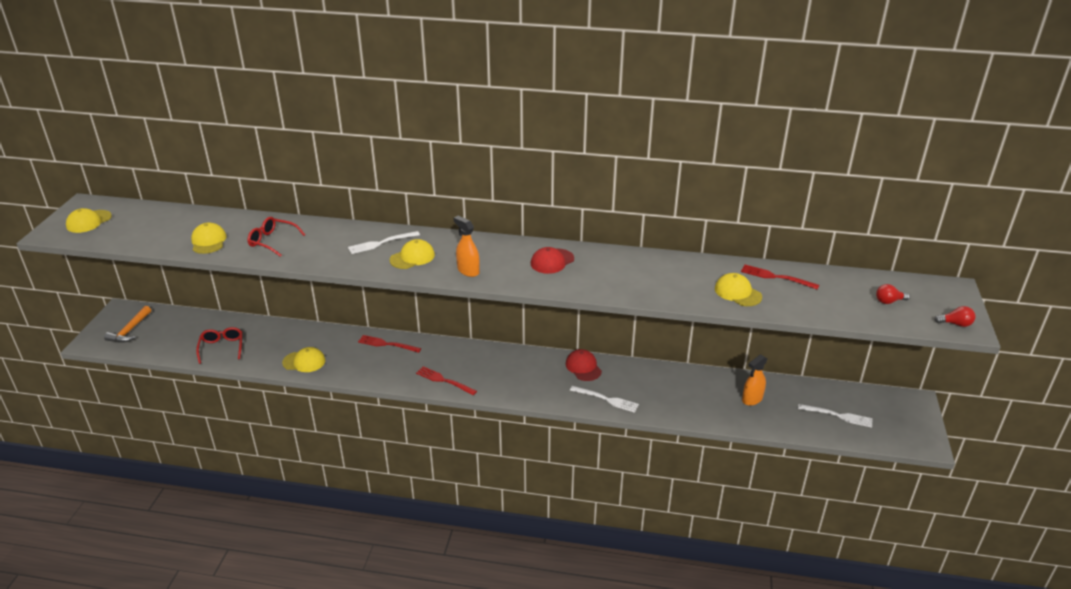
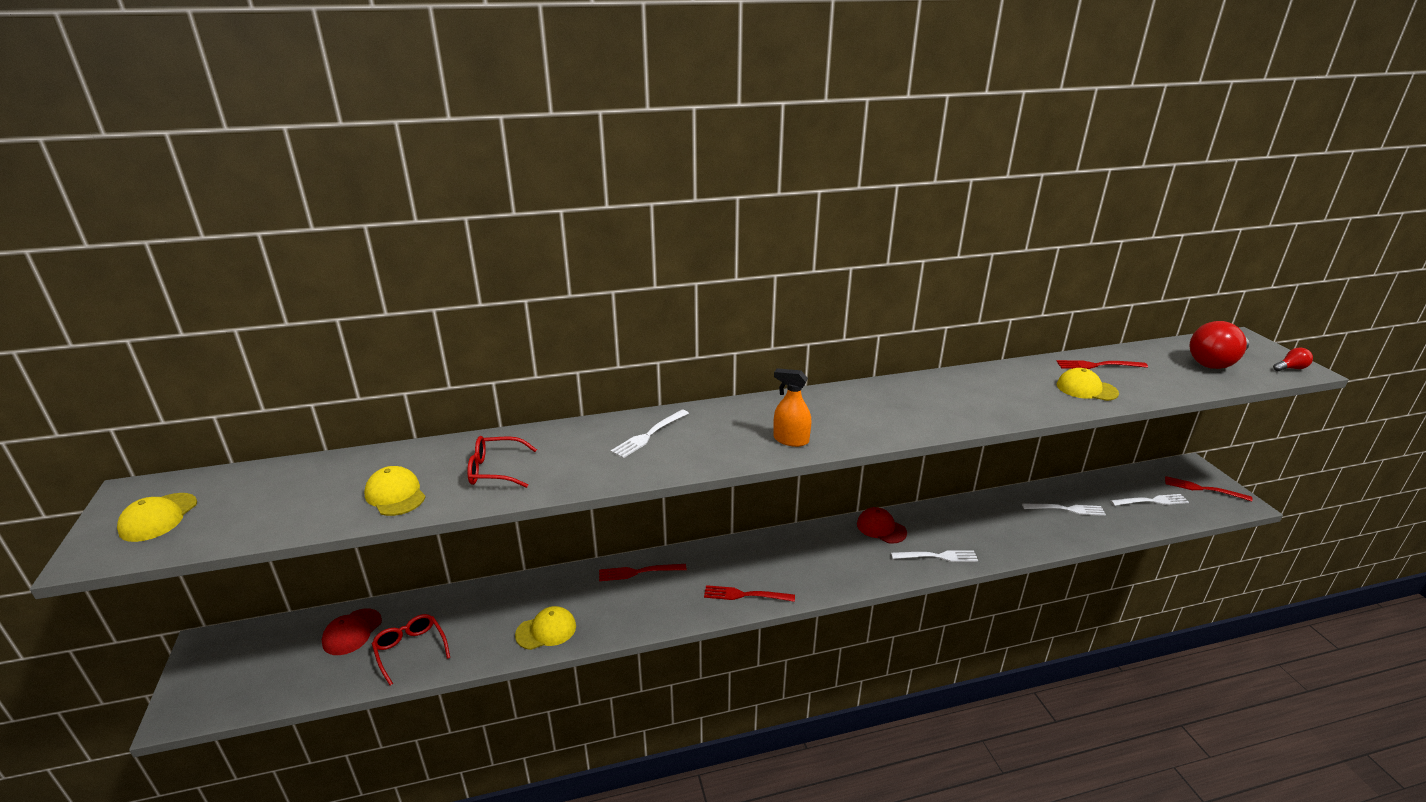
camera: 25 degrees left, 5 degrees down
(130, 330) = (241, 671): orange hammer -> none
(412, 257) = (706, 442): yellow cap -> none
(552, 261) = (871, 405): red cap -> red cap (352, 632)
(752, 399) = (1066, 509): orange spray bottle -> white fork
(889, 301) = (1215, 363): red light bulb -> red light bulb, size x2.19
(901, 421) = (1203, 489): none -> red fork

